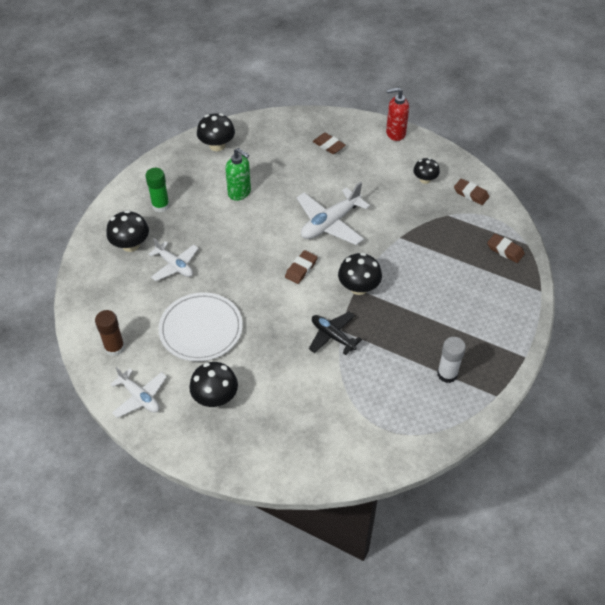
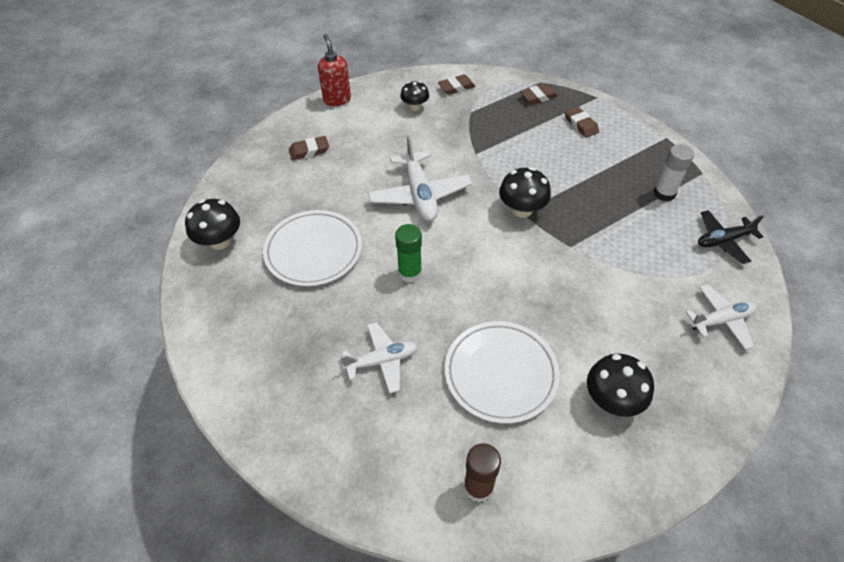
camera: 60 degrees left, 0 degrees up
(130, 245) = (310, 397): black mushroom -> none
(140, 397) = (577, 487): white plane -> white plane (721, 320)
(160, 206) = (269, 337): green glue stick -> green glue stick (410, 273)
(239, 192) = (313, 250): green soap dispenser -> white plate
(301, 269) = (467, 244): brown eraser -> brown eraser (580, 124)
(332, 336) = (575, 256): black plane -> black plane (723, 240)
(395, 133) = (337, 99): red soap dispenser -> red soap dispenser turned 135 degrees clockwise

